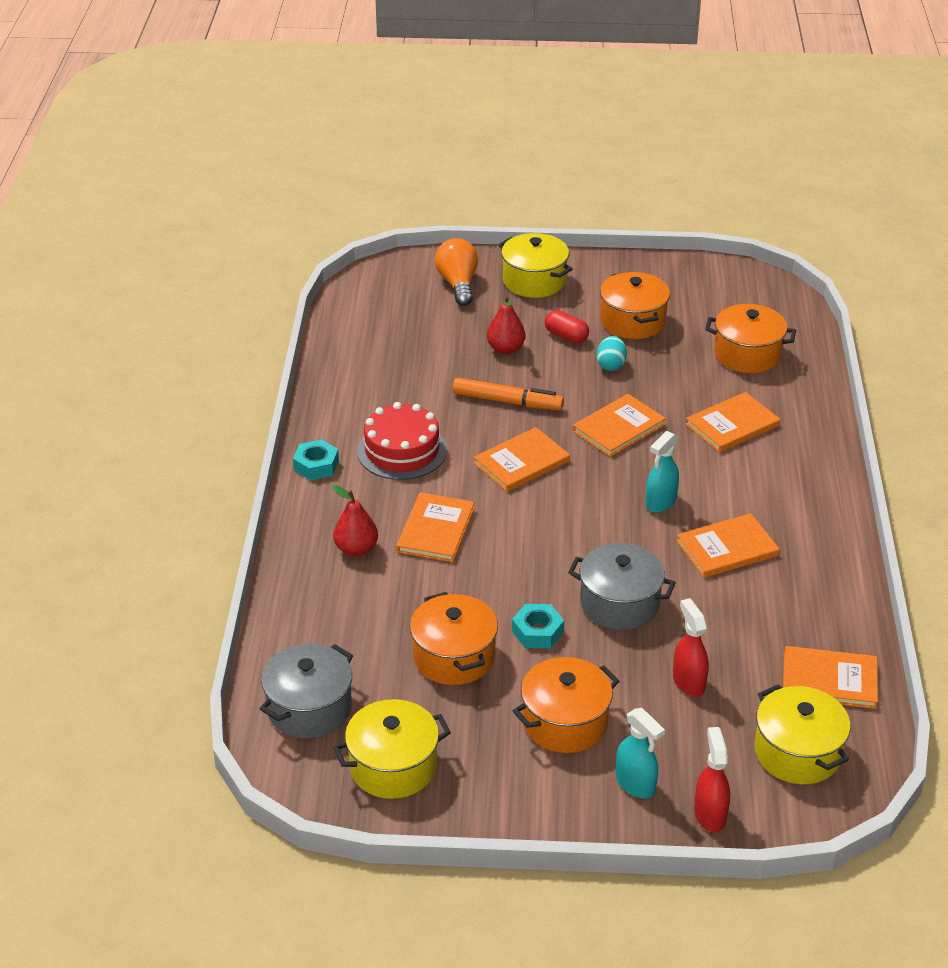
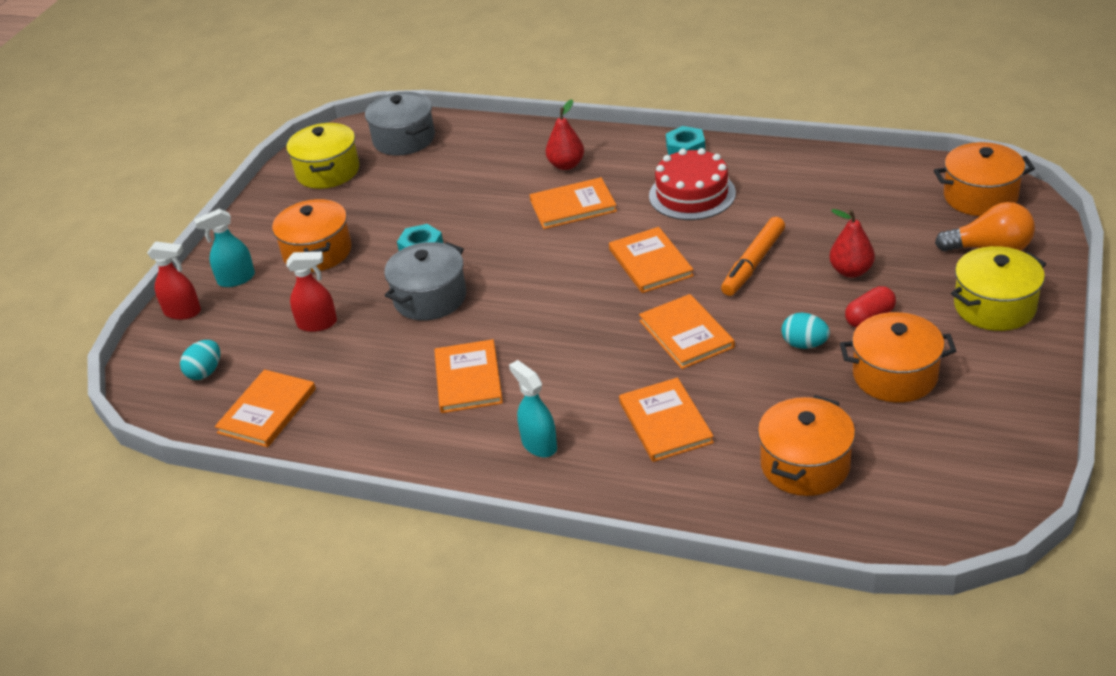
camera: 110 degrees right, 0 degrees up
(435, 530) = (573, 206): orange book -> orange book turned 45 degrees counterclockwise
(454, 657) = (417, 205): orange pot -> orange pot (980, 197)
(660, 502) = (555, 345): turquoise spray bottle -> turquoise spray bottle (539, 444)
(797, 752) = (205, 372): yellow pot -> turquoise egg

